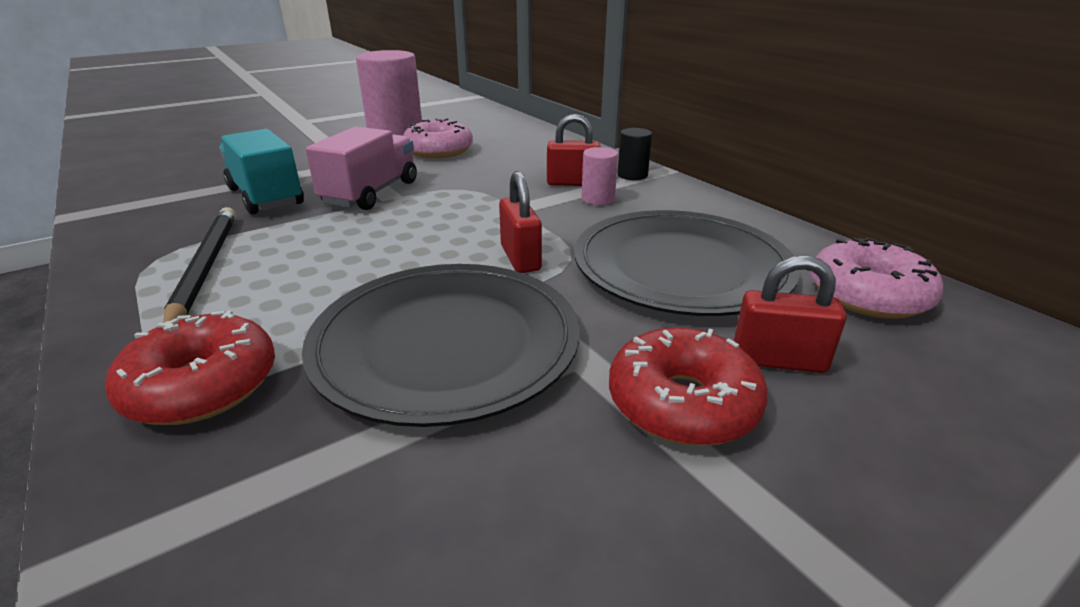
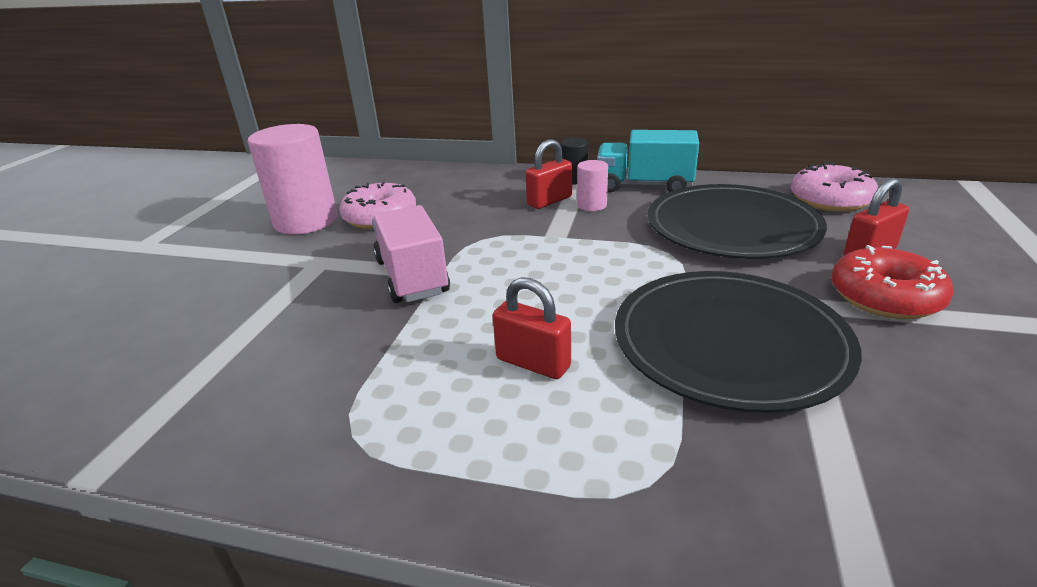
camera: 40 degrees left, 0 degrees up
(202, 386) = (664, 475): red donut -> none
(205, 267) = (424, 410): black pencil -> none
(266, 197) = (313, 328): turquoise truck -> turquoise truck (644, 186)
(520, 258) = (640, 267): red padlock -> red padlock (533, 363)

